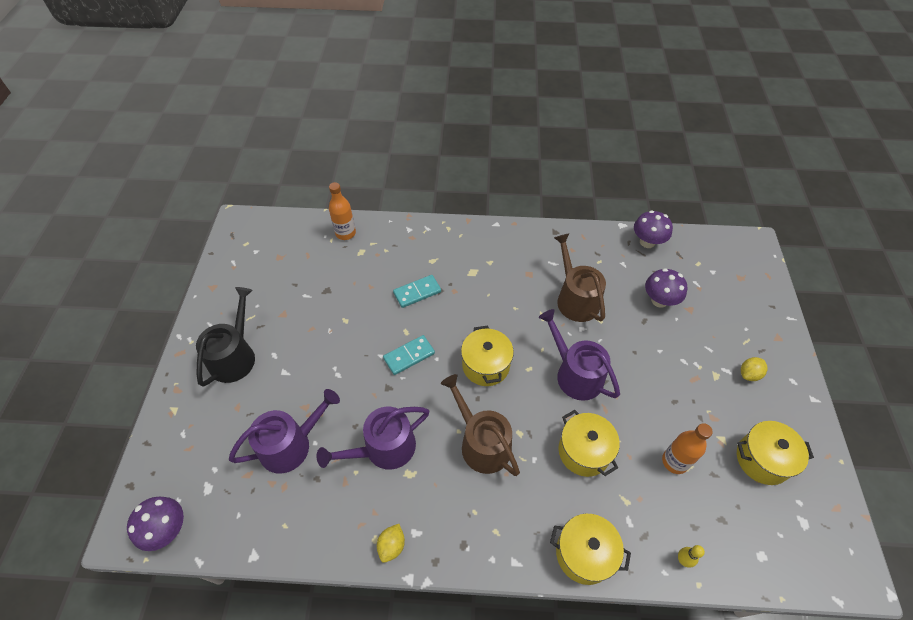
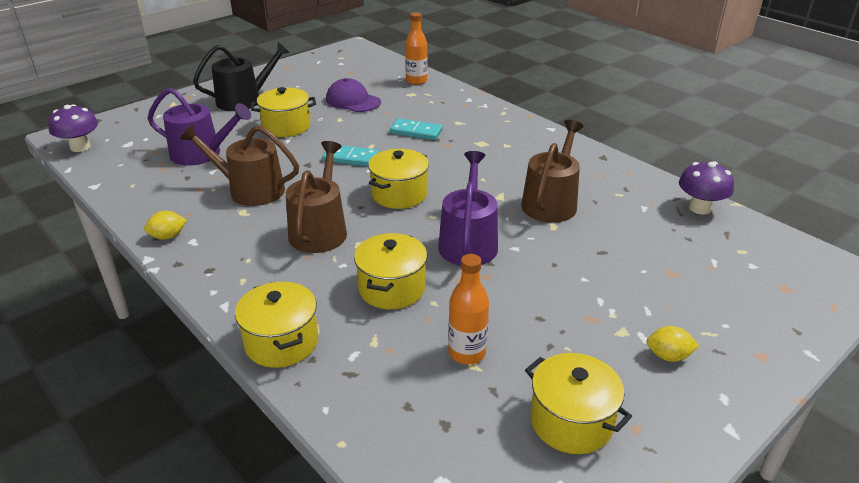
camera: 45 degrees right, 20 degrees down
(315, 360) = (286, 126): none -> yellow pot
(327, 291) = (353, 101): none -> purple cap
(384, 448) = (250, 190): purple watering can -> brown watering can
(659, 300) = (644, 249): purple mushroom -> none
(682, 560) = (356, 416): yellow bowling pin -> none

